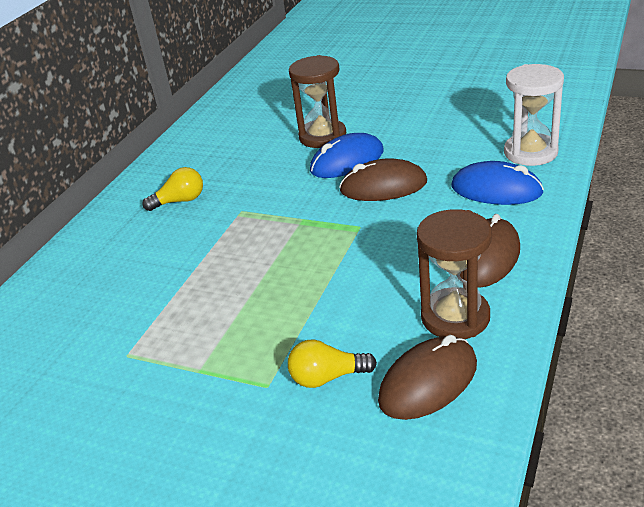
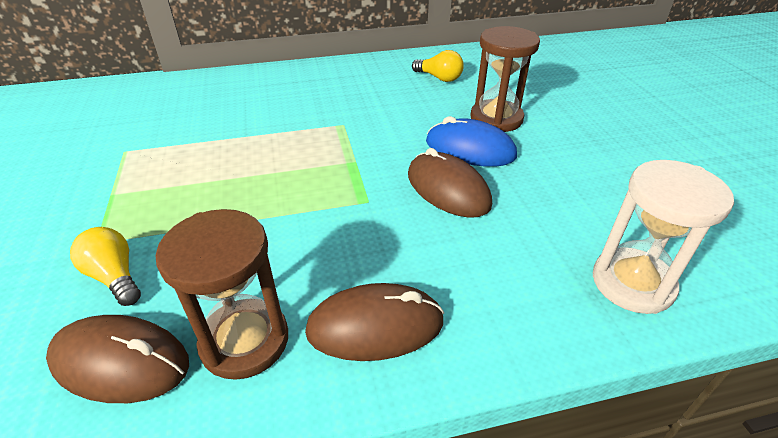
camera: 50 degrees right, 5 degrees up
(180, 201) = (334, 91): yellow light bulb -> yellow light bulb (439, 78)
(496, 189) = (520, 281): blue mouse -> none

